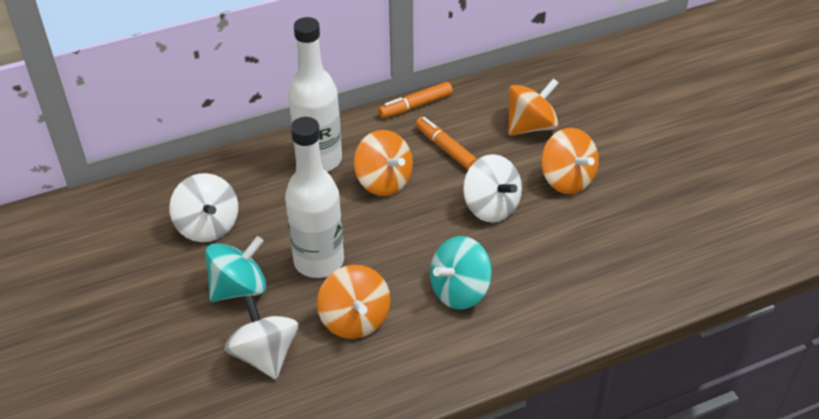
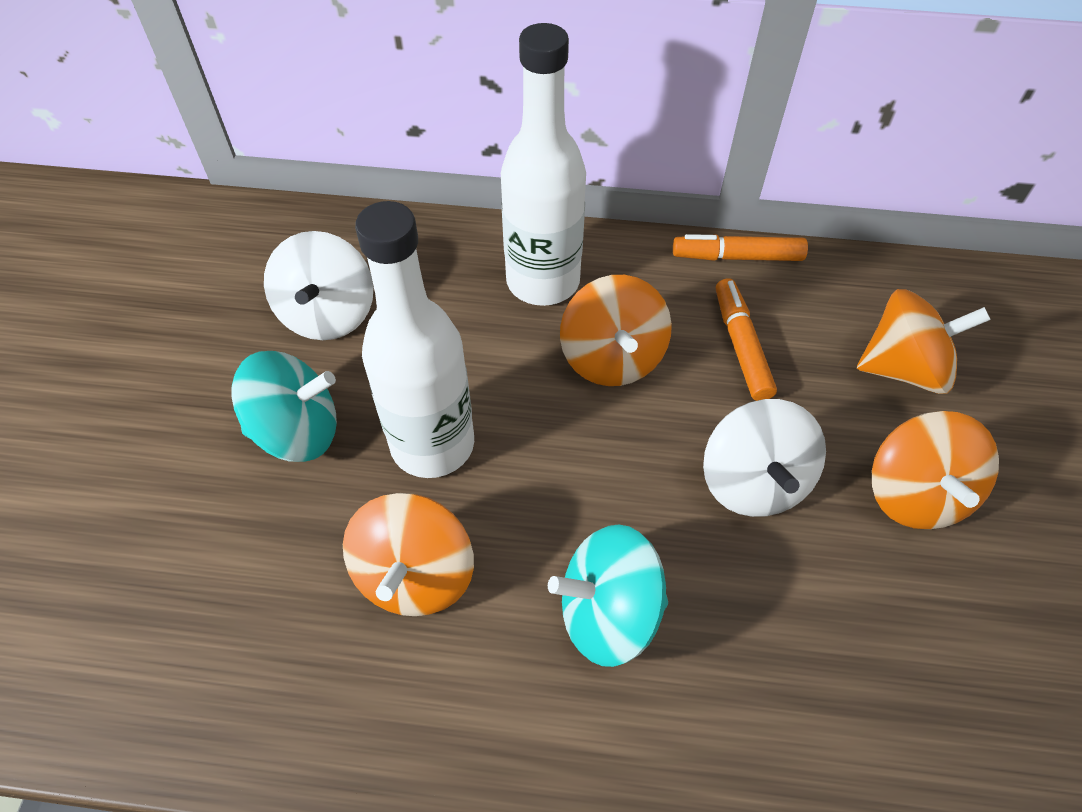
camera: 30 degrees right, 10 degrees up
(265, 355) = (250, 564): white spinning top -> none

